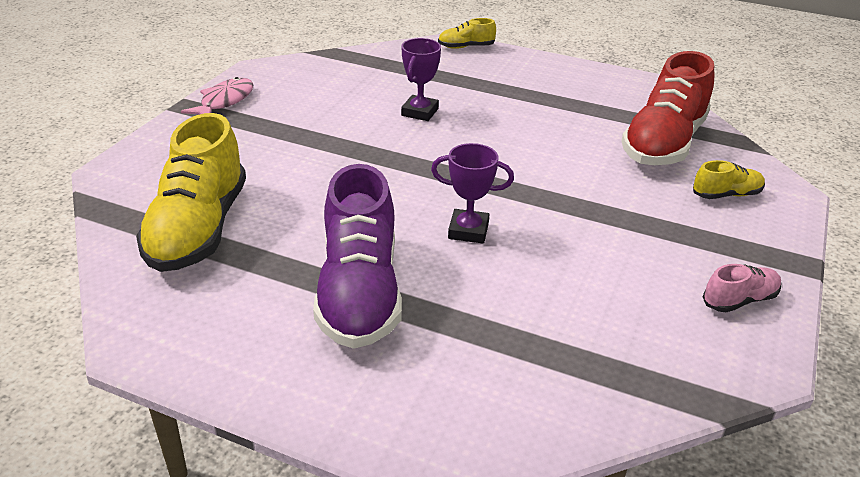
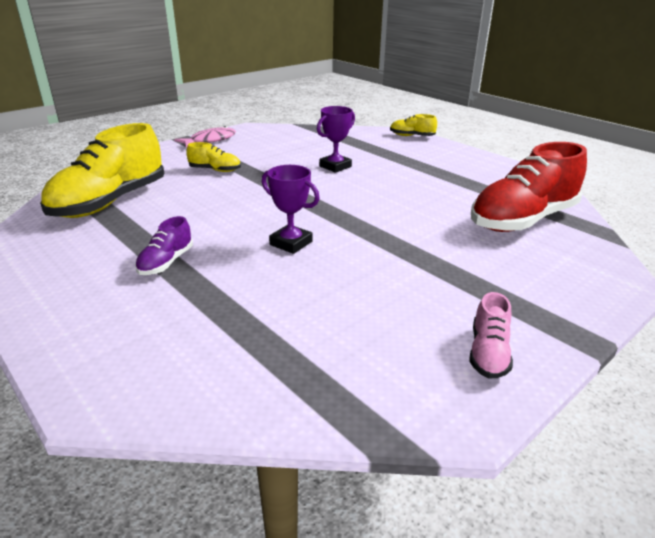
camera: 25 degrees right, 5 degrees down
(359, 292) = (166, 262): purple shoe -> purple shoe, size x0.46
(726, 195) = (552, 268): yellow shoe -> yellow shoe (215, 170)
(739, 300) = (488, 353): pink shoe -> pink shoe turned 105 degrees clockwise

